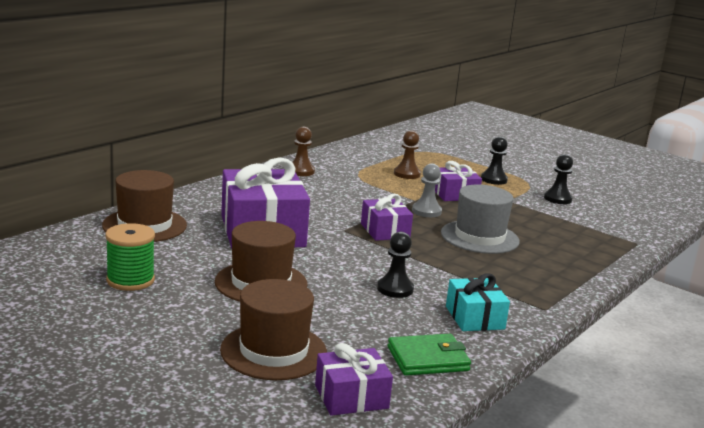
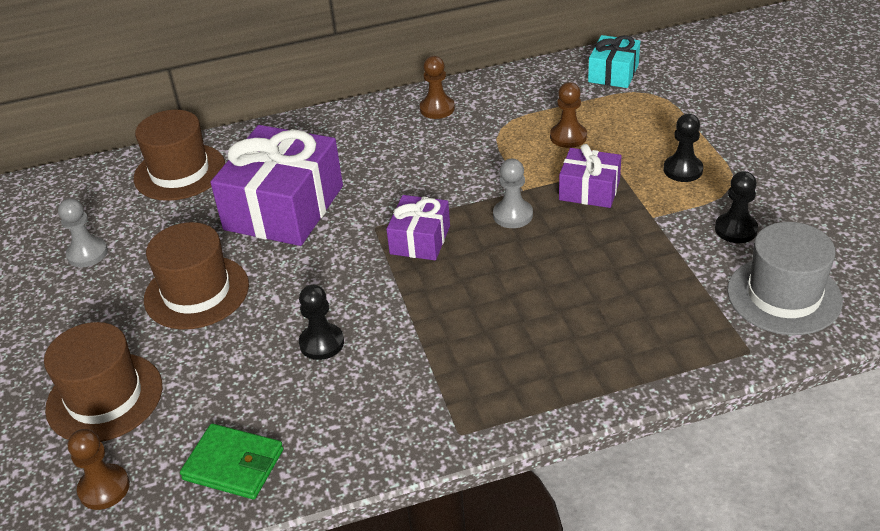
camera: 40 degrees right, 20 degrees up
(130, 280) = (87, 254): green spool -> grey pawn
(351, 396) = (104, 488): purple gift -> brown pawn
(474, 317) = (357, 419): turquoise gift -> turquoise gift (613, 73)
(479, 237) = (527, 280): grey hat -> grey hat (784, 295)

